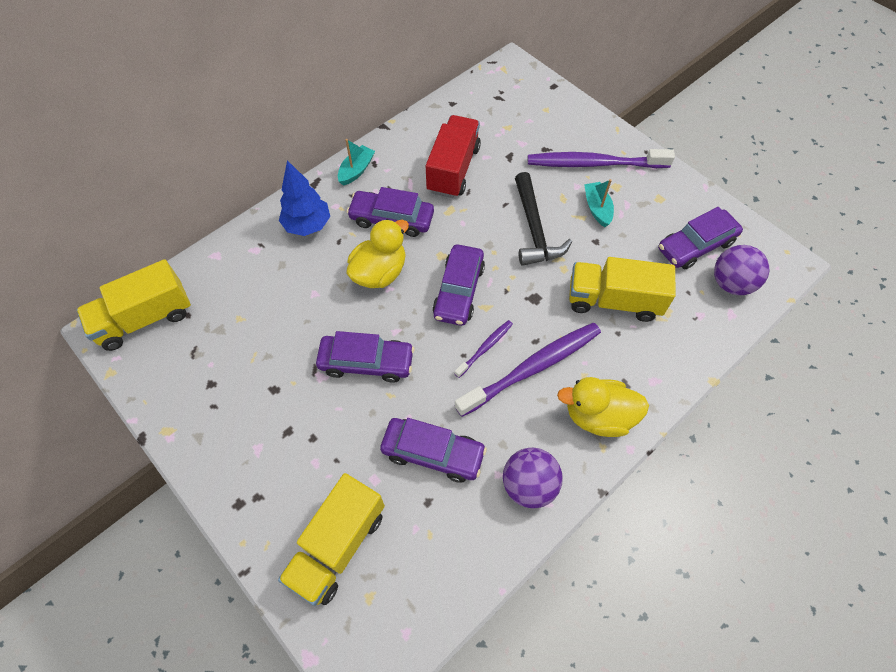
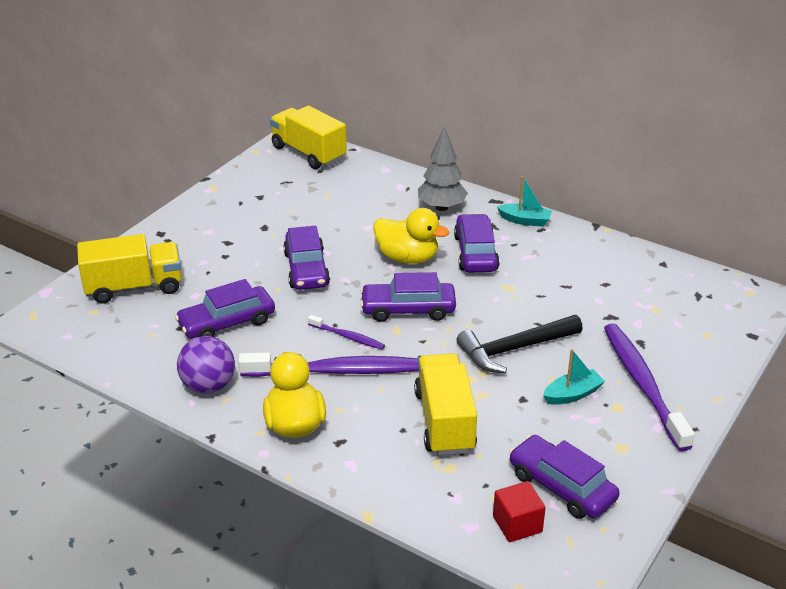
camera: 75 degrees right, 25 degrees down
(308, 225) = (441, 207): blue tree -> grey tree
(338, 545) = (134, 287): yellow truck -> yellow truck turned 150 degrees clockwise
(433, 453) = (227, 323): purple car -> purple car turned 60 degrees clockwise
(453, 169) = (565, 280): red truck -> none
(532, 368) = (335, 371): purple toothbrush -> purple toothbrush turned 45 degrees counterclockwise
(731, 283) = (517, 524): purple ball -> red cube

